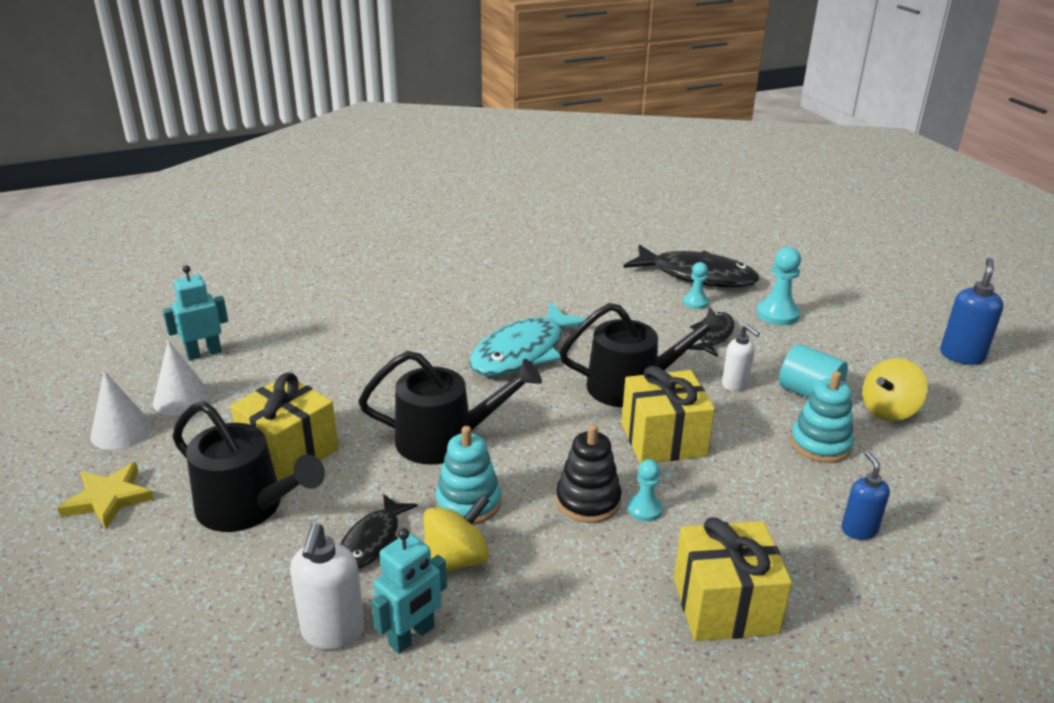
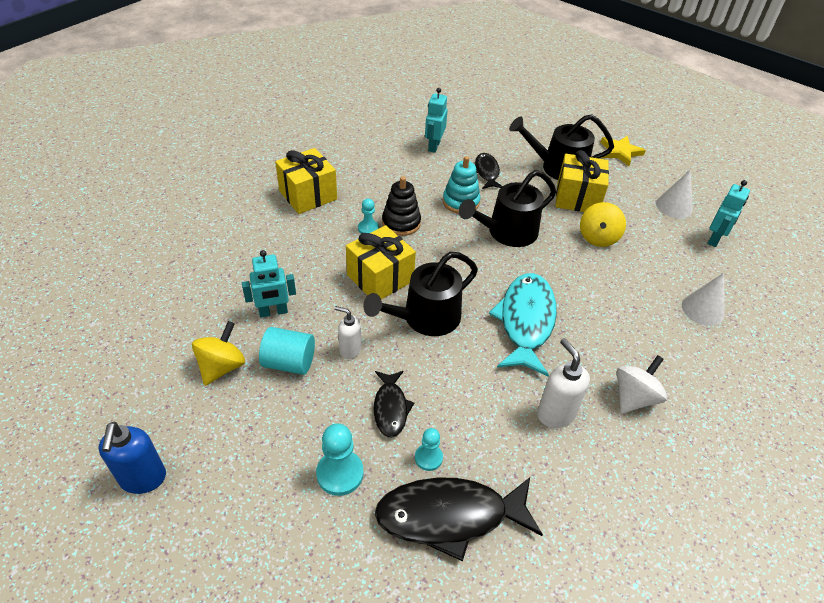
camera: 150 degrees right, 15 degrees up
(121, 431) = (669, 180): white cone -> white cone (702, 309)
(333, 632) = (465, 138): white soap dispenser -> white soap dispenser (555, 414)
(456, 560) = (442, 176): yellow spinning top -> yellow spinning top (598, 238)
(484, 284) = (634, 397): none -> white spinning top
(820, 444) = (273, 312): turquoise stacking toy -> turquoise robot
(858, 530) = (243, 255): blue soap dispenser -> none

